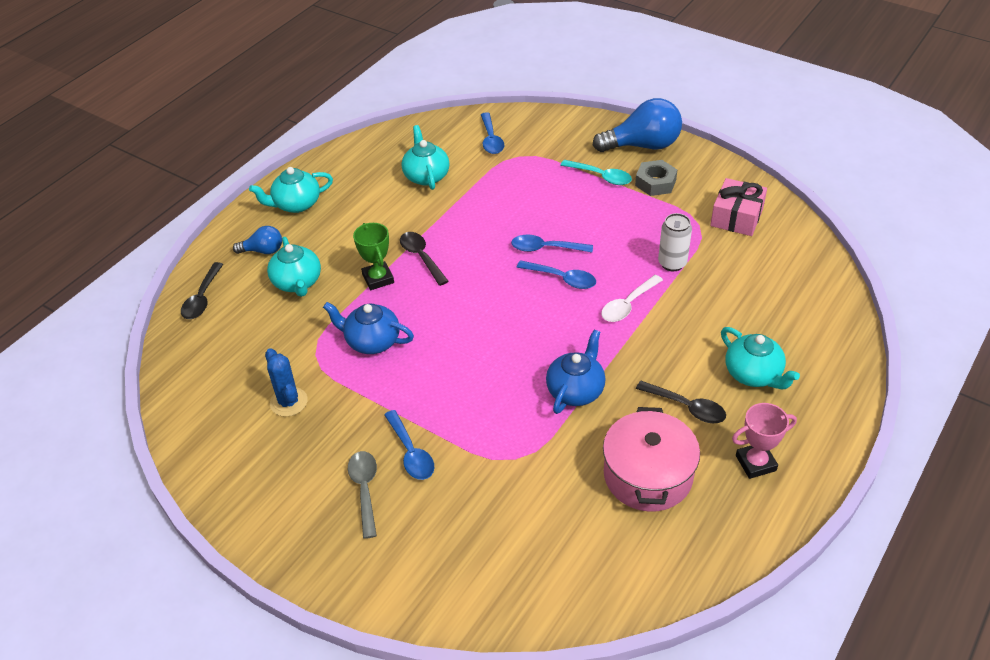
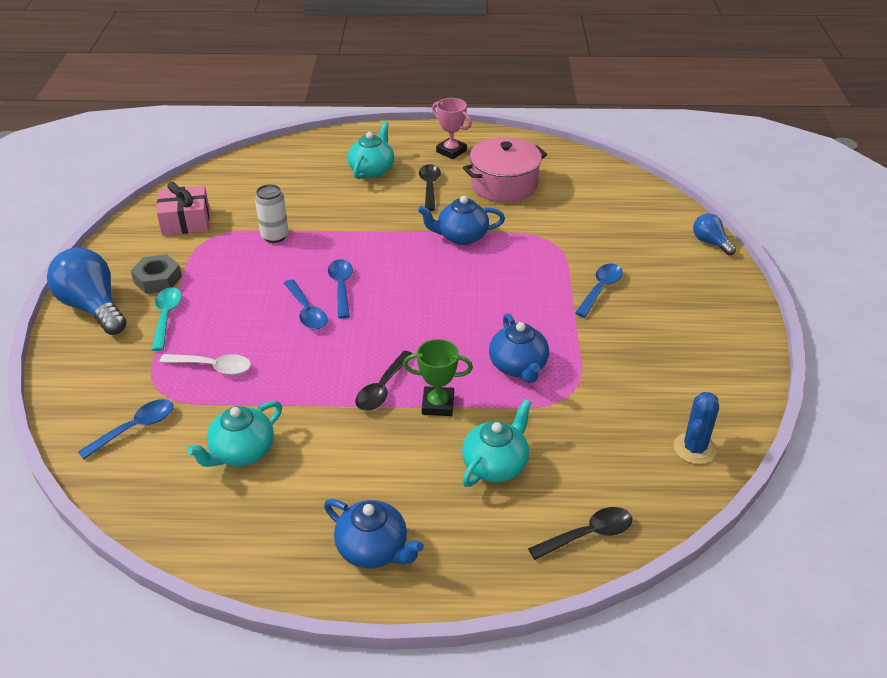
camera: 125 degrees left, 5 degrees down
(263, 251) = (475, 528): blue light bulb -> blue light bulb (710, 242)
(288, 402) = (632, 382): blue cactus -> blue cactus (694, 448)
(296, 204) = (373, 549): turquoise teapot -> blue teapot
(365, 490) = (655, 296): grey spoon -> none
(378, 278) = (438, 404): green trophy -> green trophy turned 60 degrees clockwise
(628, 305) = (345, 242): white spoon -> white spoon (213, 367)

